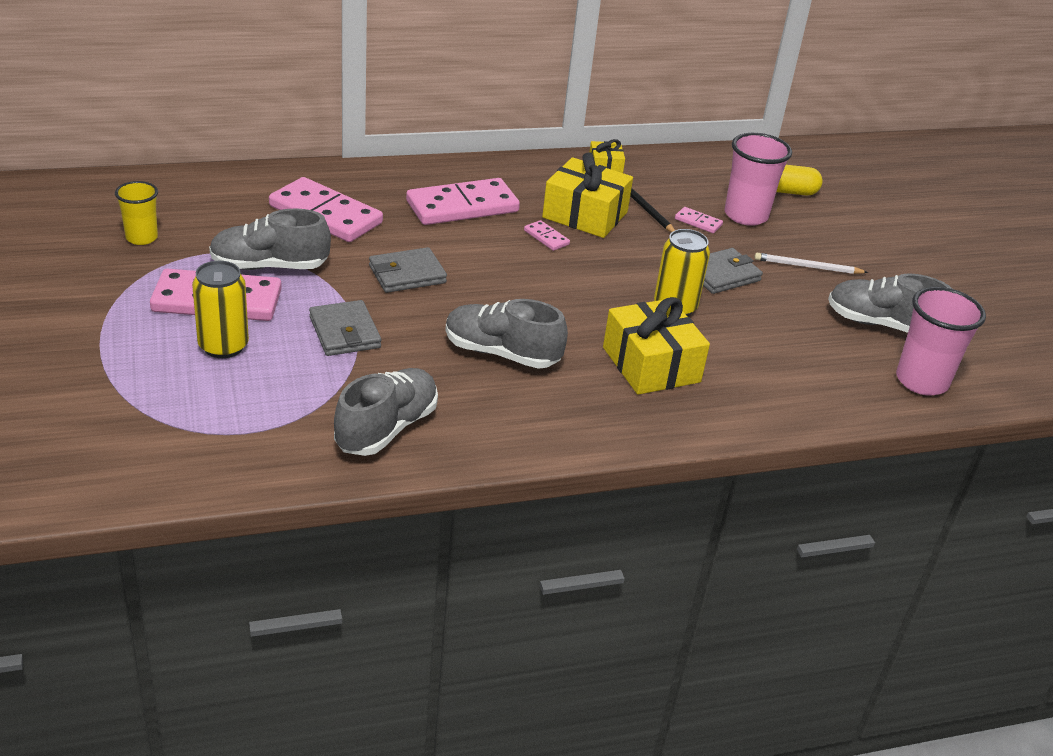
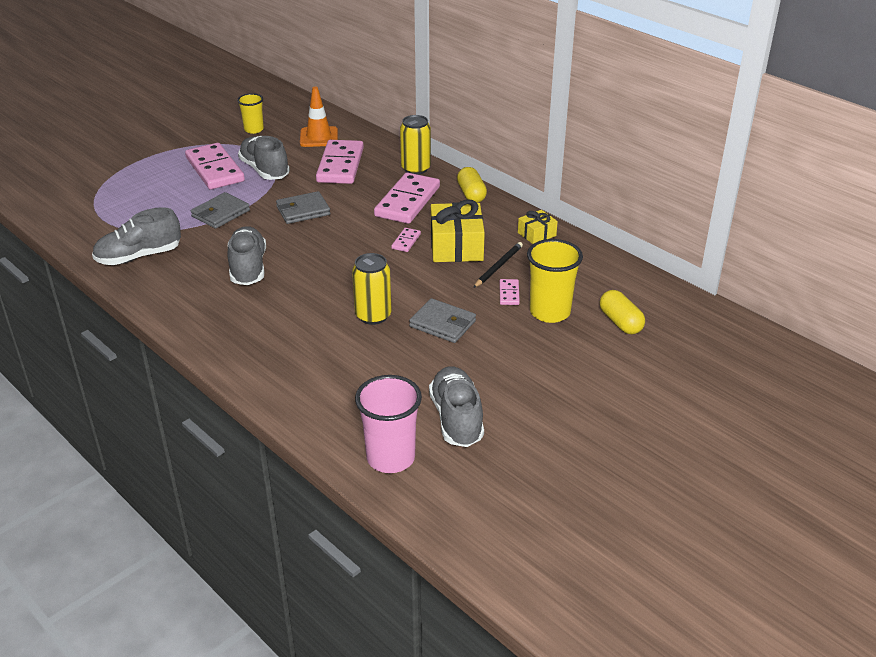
camera: 65 degrees right, 0 degrees up
(223, 346) = (174, 186): yellow can -> yellow can (415, 169)
(232, 203) = (319, 137): none -> orange traffic cone
(387, 428) = (139, 256): grey shoe -> grey shoe turned 150 degrees clockwise
(407, 274) = (303, 211): grey wallet -> grey wallet turned 60 degrees counterclockwise
(462, 207) = (407, 201): pink domino -> pink domino turned 75 degrees clockwise
(489, 168) = (471, 194): none -> yellow capsule
(651, 365) = (289, 325): yellow gift -> none
(746, 215) = (550, 312): pink cup -> yellow cup
(807, 267) = (505, 361): white pencil -> none

